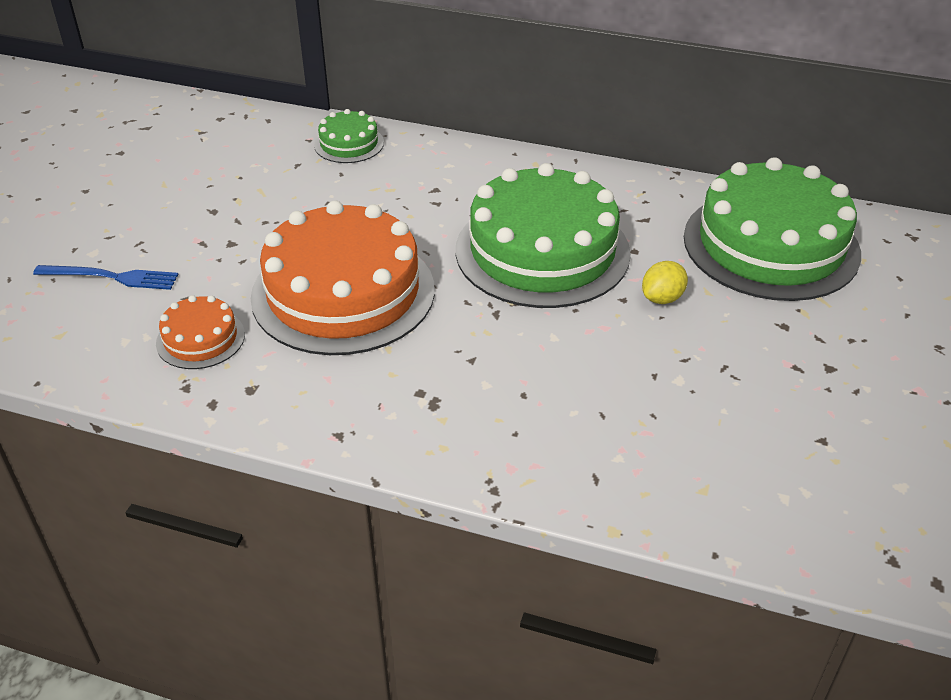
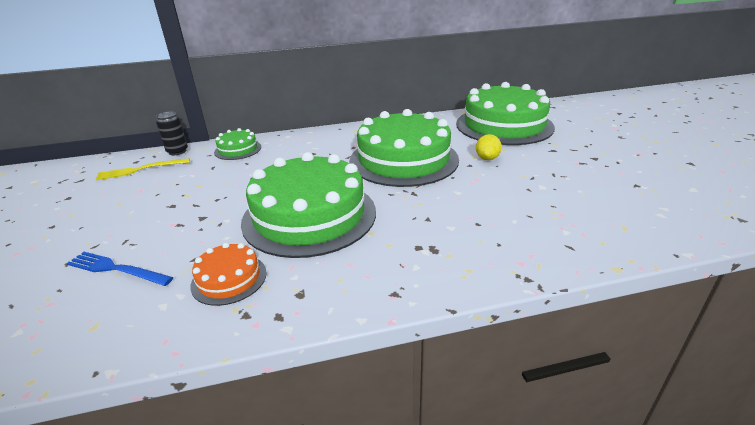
camera: 30 degrees left, 10 degrees down
(111, 277) = (116, 269): blue fork -> blue fork turned 135 degrees counterclockwise
(216, 136) = (140, 170): none -> yellow fork
(276, 118) = (177, 151): none -> black can
(343, 292) = (309, 216): orange cake -> green cake

